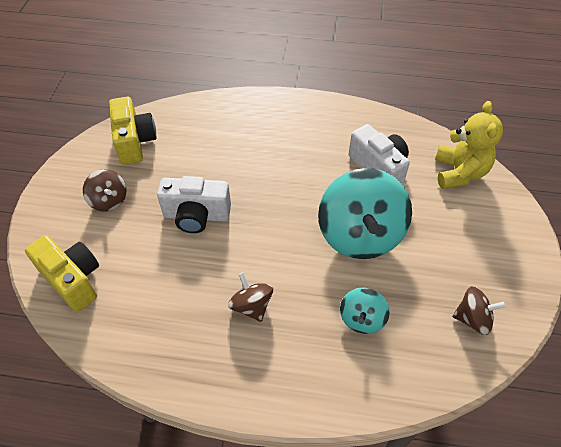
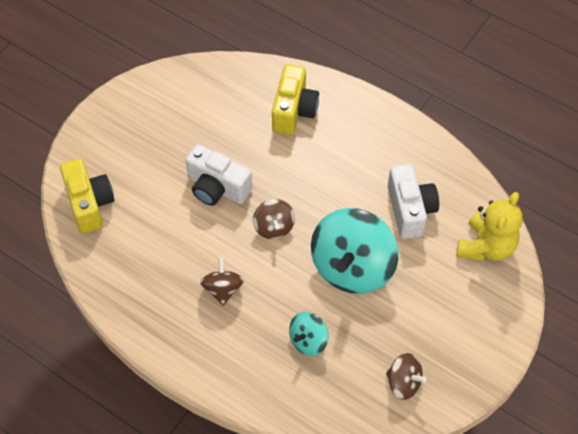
camera: 25 degrees right, 5 degrees up
(109, 200) = (149, 142): brown spinning top -> brown spinning top (274, 227)
(135, 142) = (197, 90): yellow camera -> yellow camera (294, 111)

